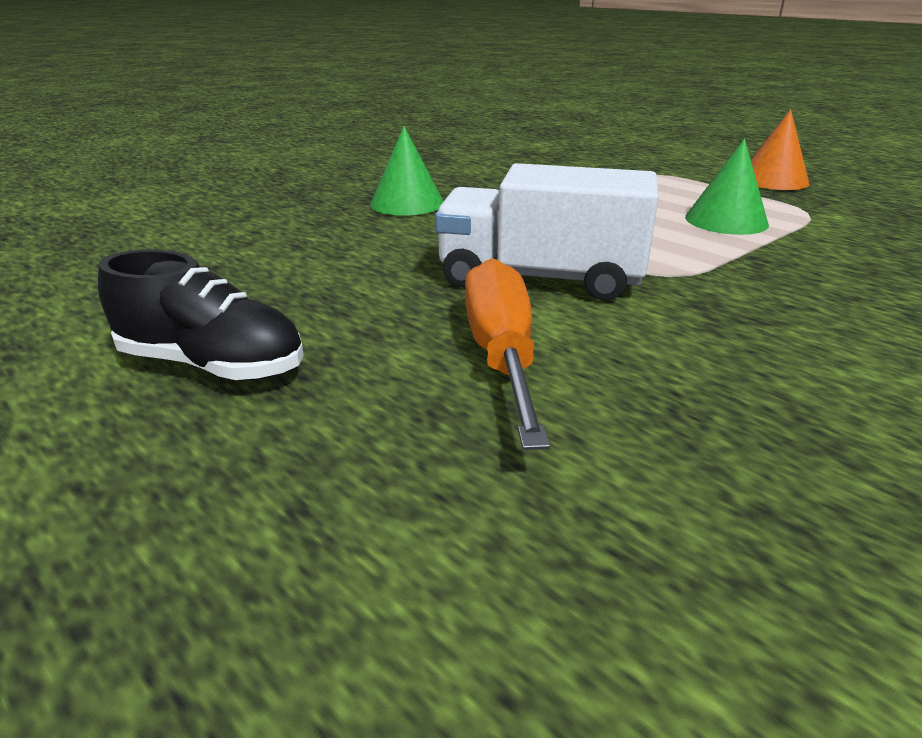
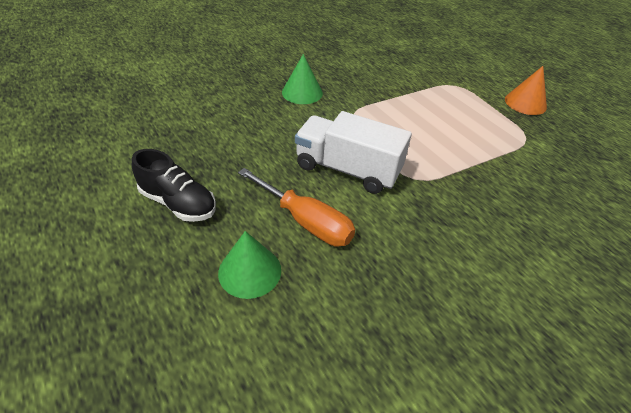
camera: 10 degrees right, 15 degrees up
(501, 355) = (306, 221): orange screwdriver -> orange screwdriver turned 120 degrees clockwise
(726, 220) = (473, 138): green cone -> green cone (250, 271)

